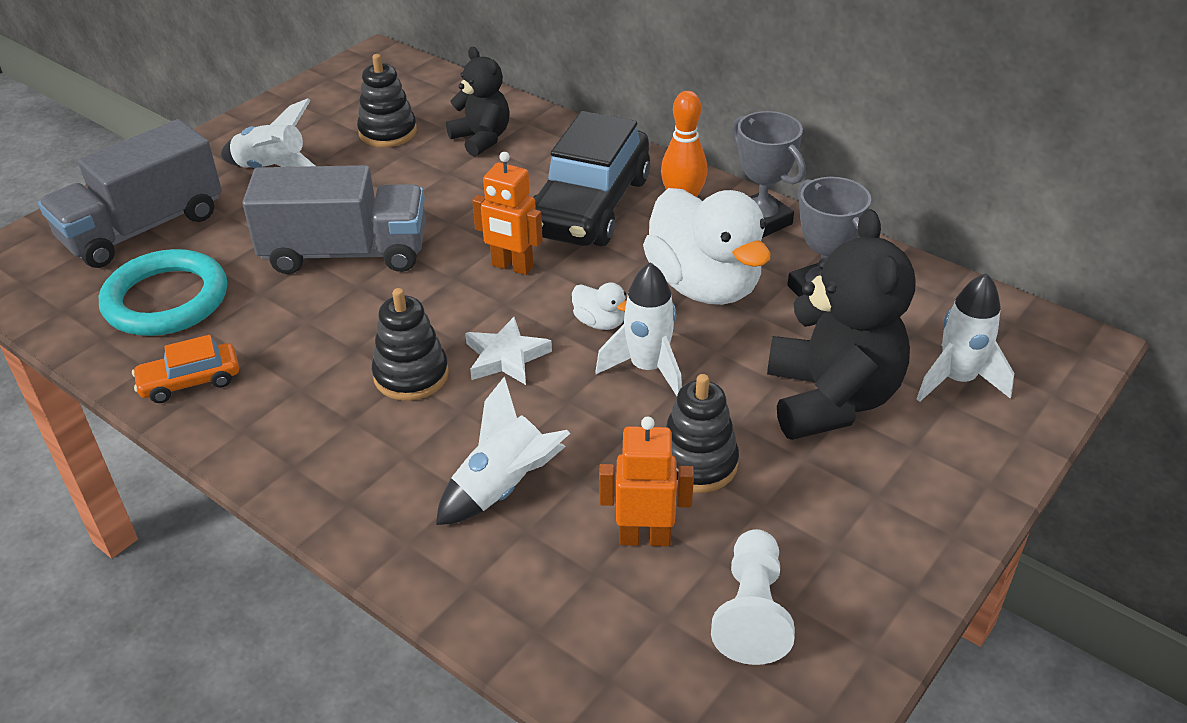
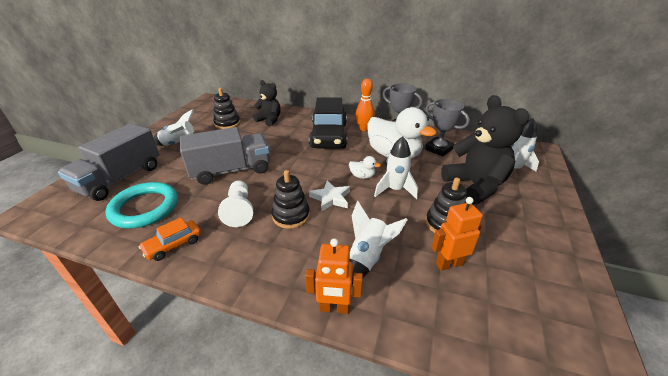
camera: 20 degrees left, 5 degrees down
(512, 266) = (310, 162): orange robot -> orange robot (334, 308)
(751, 612) = (522, 286): white pawn -> white pawn (239, 210)

